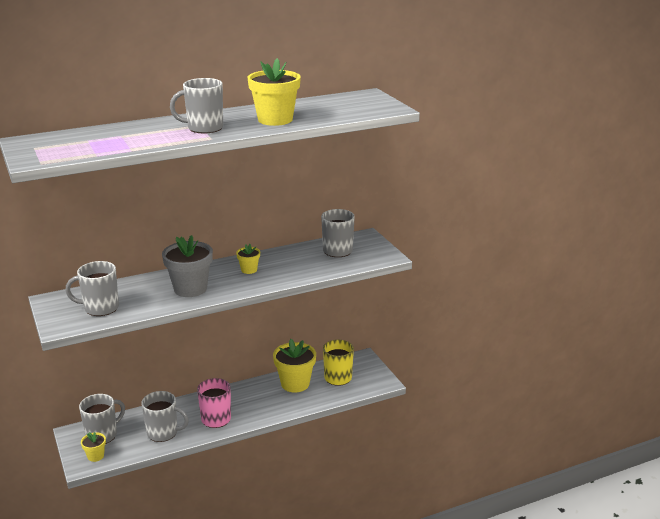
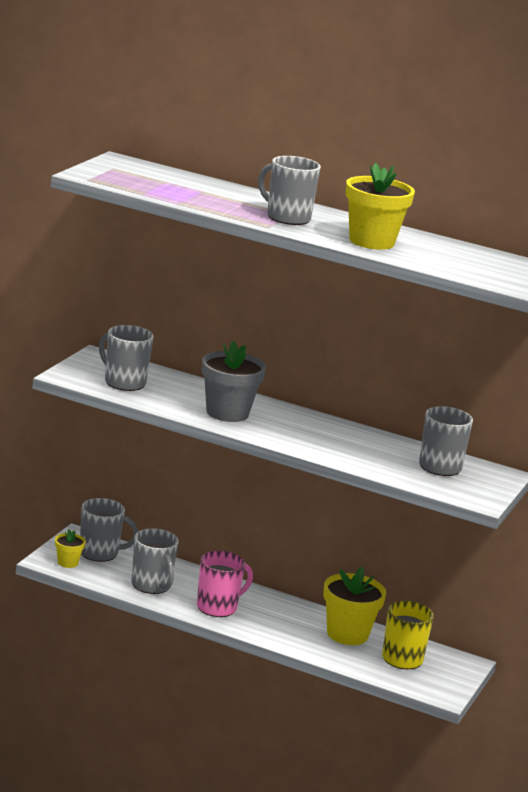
camera: 45 degrees right, 5 degrees down
(249, 270) = (314, 431): yellow flower pot -> none

